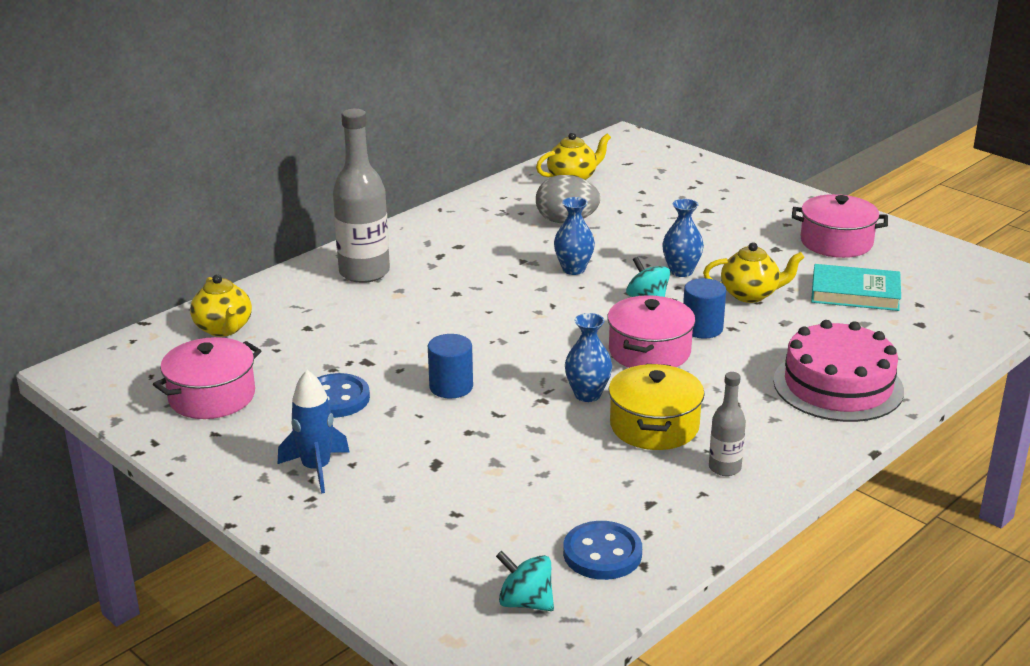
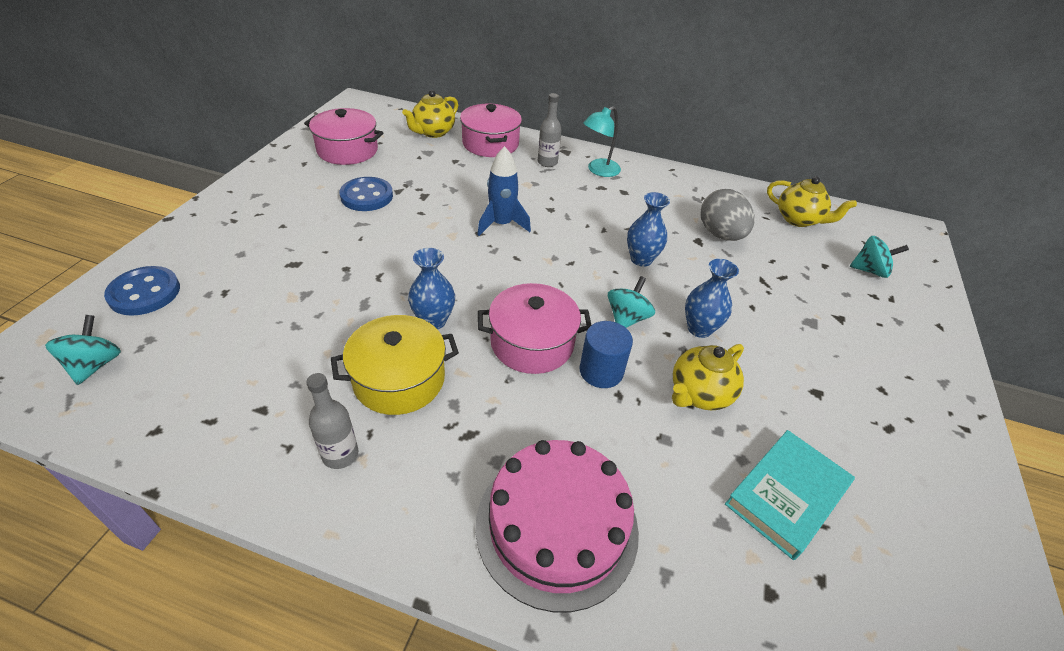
camera: 60 degrees right, 15 degrees up
(316, 469) = (271, 212): blue rocket -> blue rocket (502, 224)
(364, 272) = (547, 162): grey bottle -> grey bottle, size x0.51
(407, 248) = (598, 170): none -> turquoise lamp
(451, 387) = (408, 242): blue cylinder -> none
(602, 553) = (172, 396): blue button -> blue button (144, 293)
(661, 176) = (869, 270): none -> turquoise spinning top
(750, 294) = (699, 394): yellow teapot -> yellow teapot turned 75 degrees clockwise
(836, 242) = (890, 447): pink pot -> pink pot (490, 144)
(855, 293) = (786, 495): turquoise book -> turquoise book turned 60 degrees clockwise

